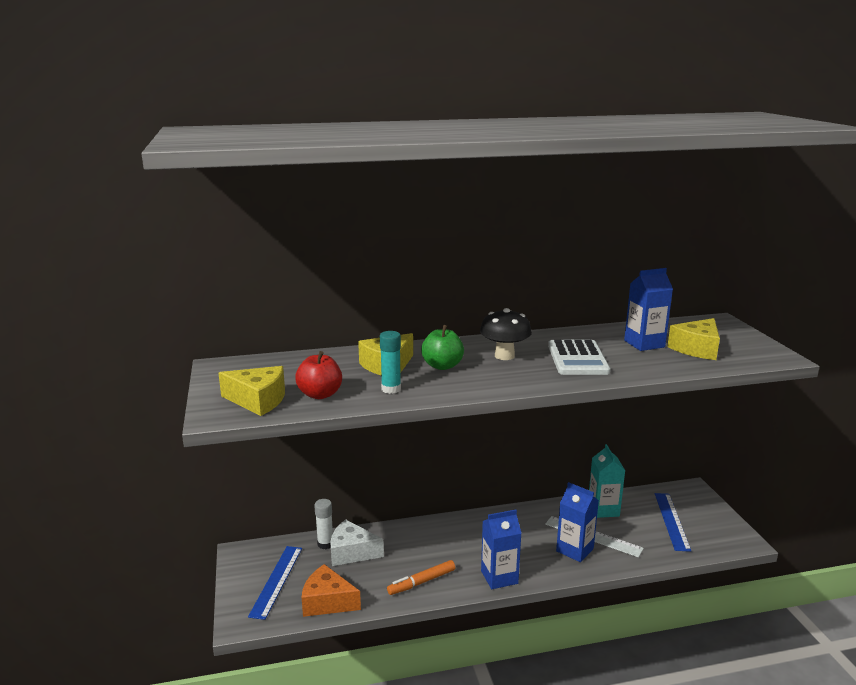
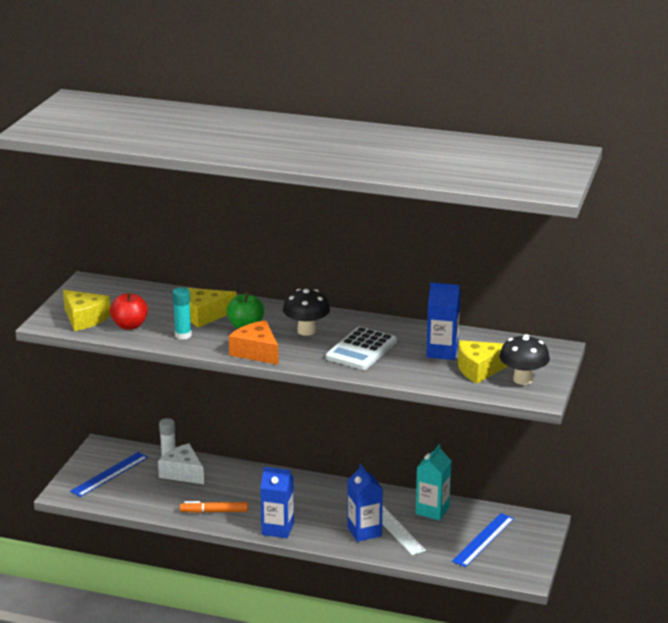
camera: 30 degrees right, 5 degrees up
(327, 602) = (132, 500): orange cheese -> orange cheese (256, 352)
(742, 348) = (523, 380): none -> black mushroom

